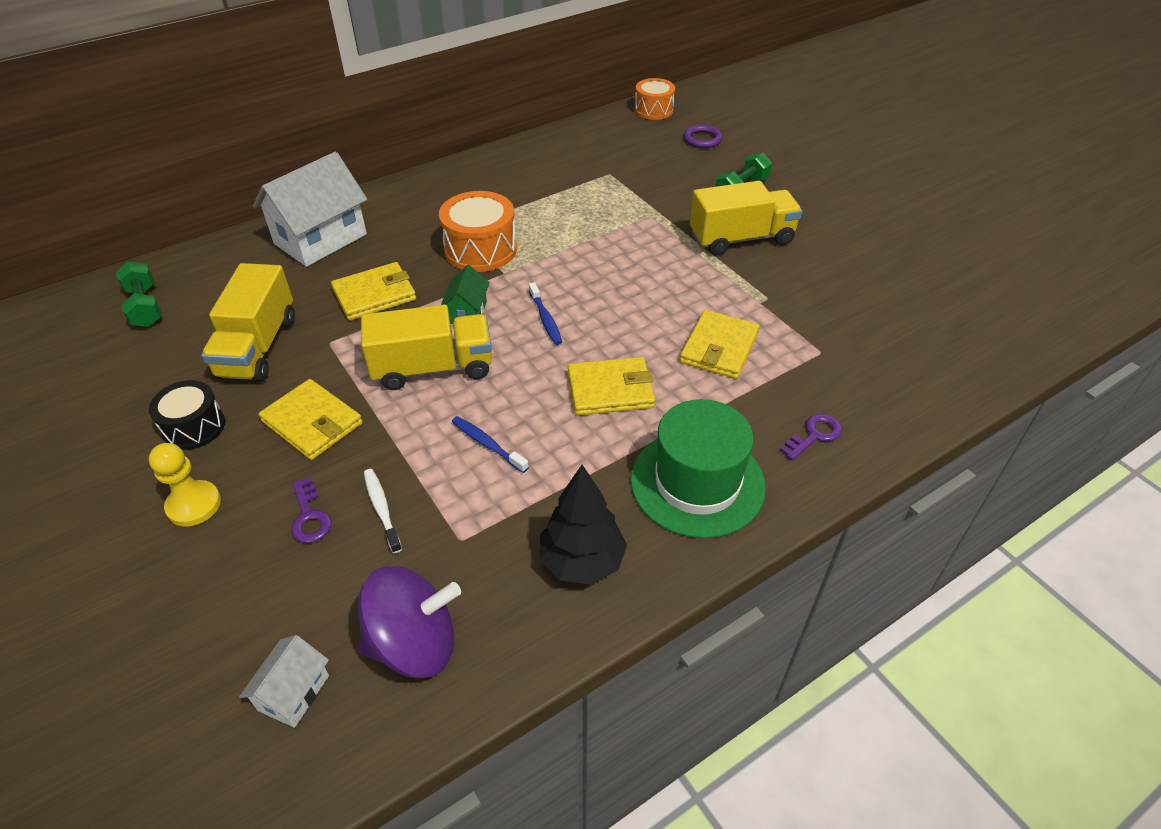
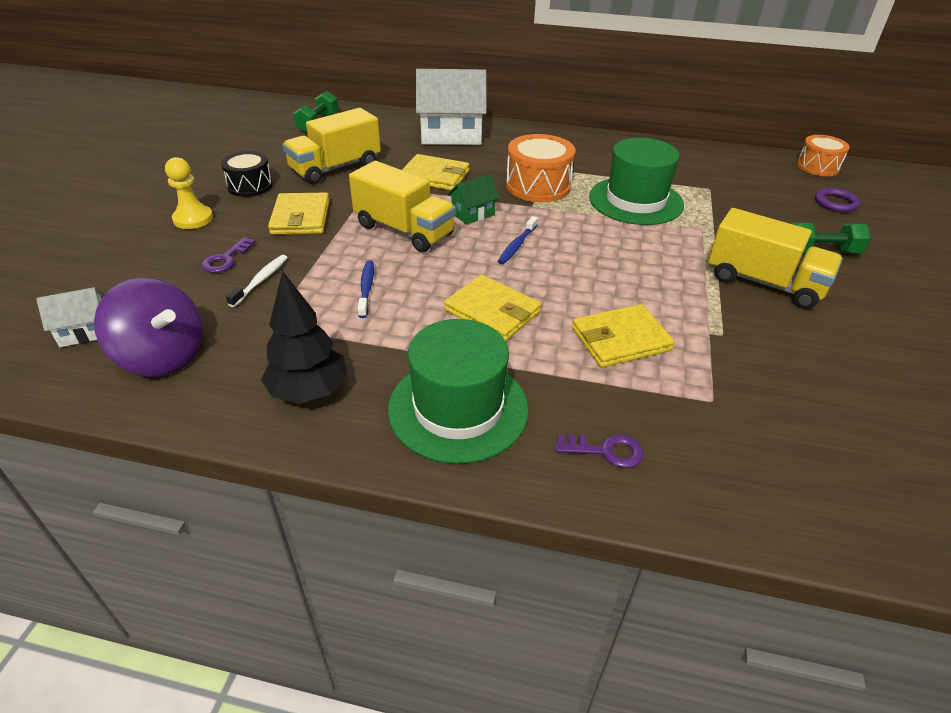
camera: 45 degrees right, 5 degrees down
(574, 218) = (635, 201): none -> green hat

